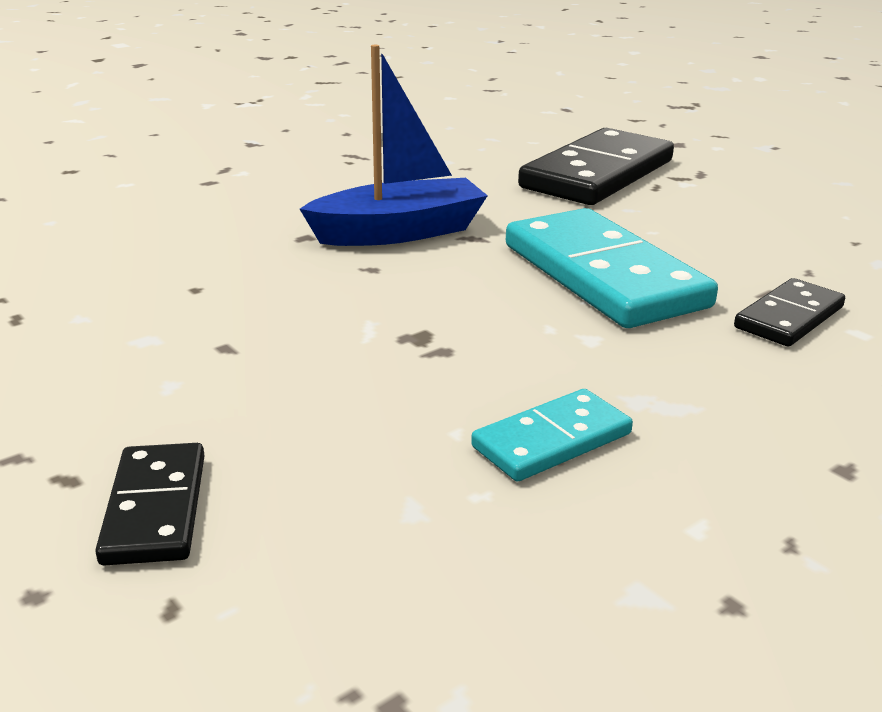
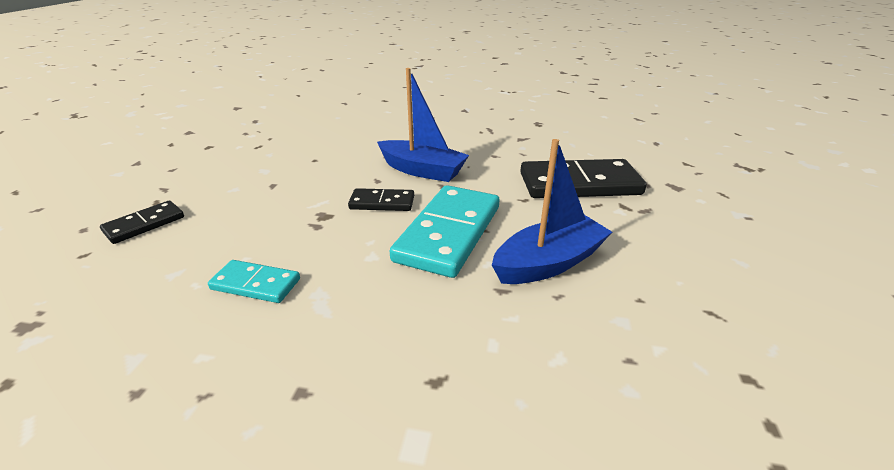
camera: 50 degrees right, 5 degrees up
(743, 252) = (549, 263): none -> blue boat
(789, 317) = (477, 309): black domino -> black domino (382, 203)

